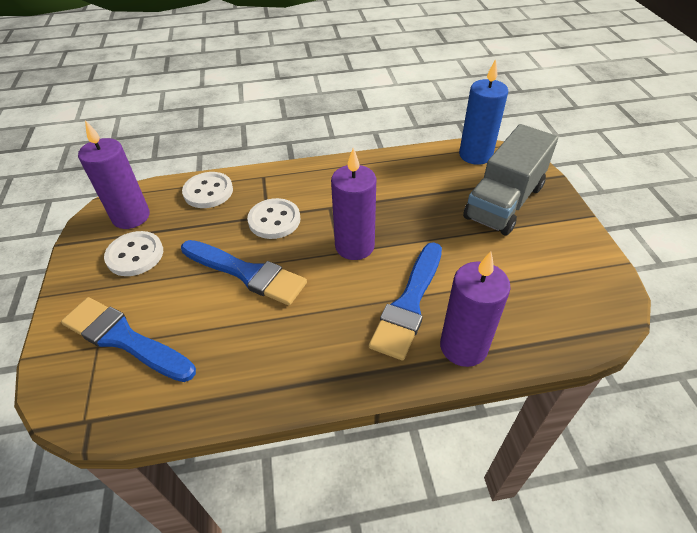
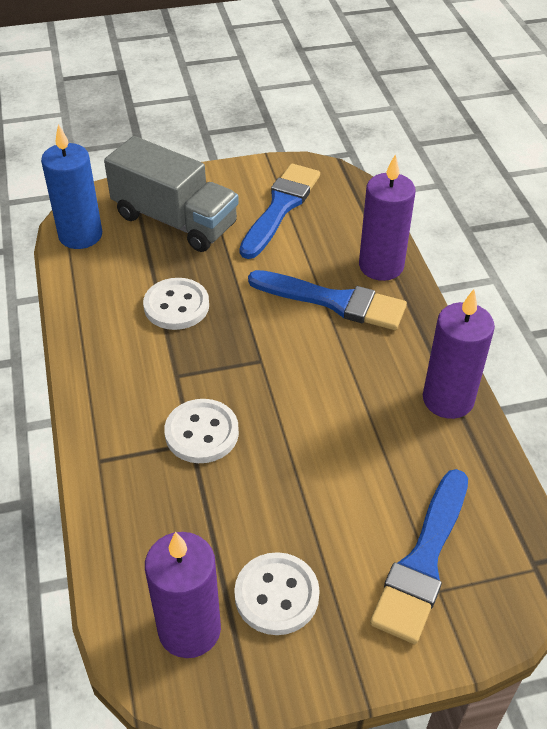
camera: 95 degrees left, 0 degrees up
(208, 191) = (131, 528): white button -> white button (176, 306)
(246, 273) = (302, 449): blue brush -> blue brush (280, 207)
(354, 246) = (250, 347): purple candle -> purple candle (448, 399)

